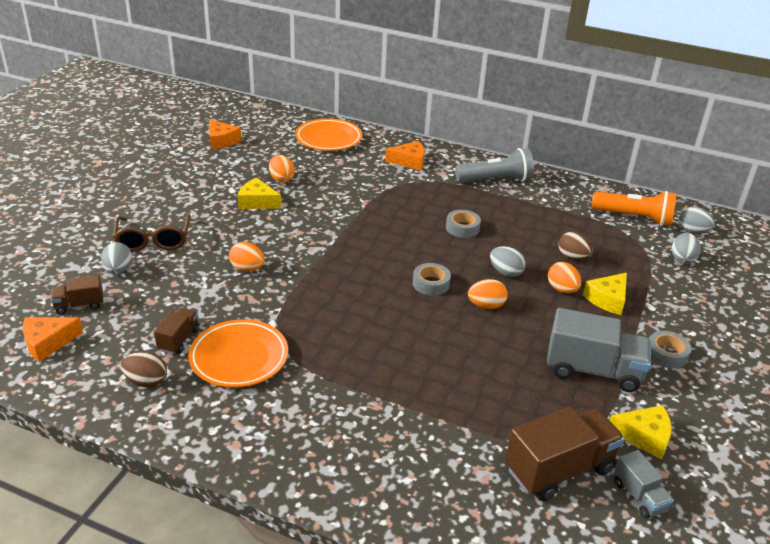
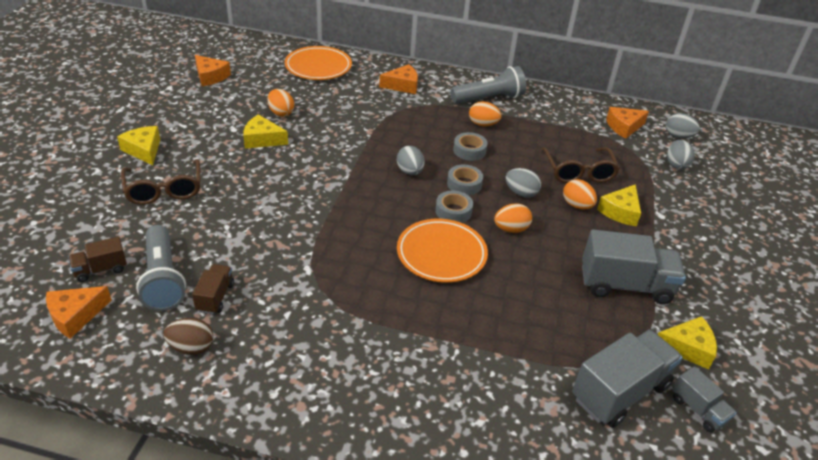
camera: 10 degrees left, 5 degrees up
(118, 270) = (134, 226): grey egg -> grey egg (410, 171)
(134, 319) = (163, 279): none -> grey flashlight
(143, 203) = (144, 150): none -> yellow cheese
(239, 357) = (282, 310): orange plate -> orange plate (441, 254)
(247, 268) = (268, 212): orange egg -> orange egg (483, 124)
(559, 469) = (620, 392): brown truck -> grey truck
(572, 257) = (578, 172): brown egg -> brown glasses
(634, 218) = (624, 127): orange flashlight -> orange cheese
(666, 354) = (686, 261): grey tape -> grey tape (464, 184)

